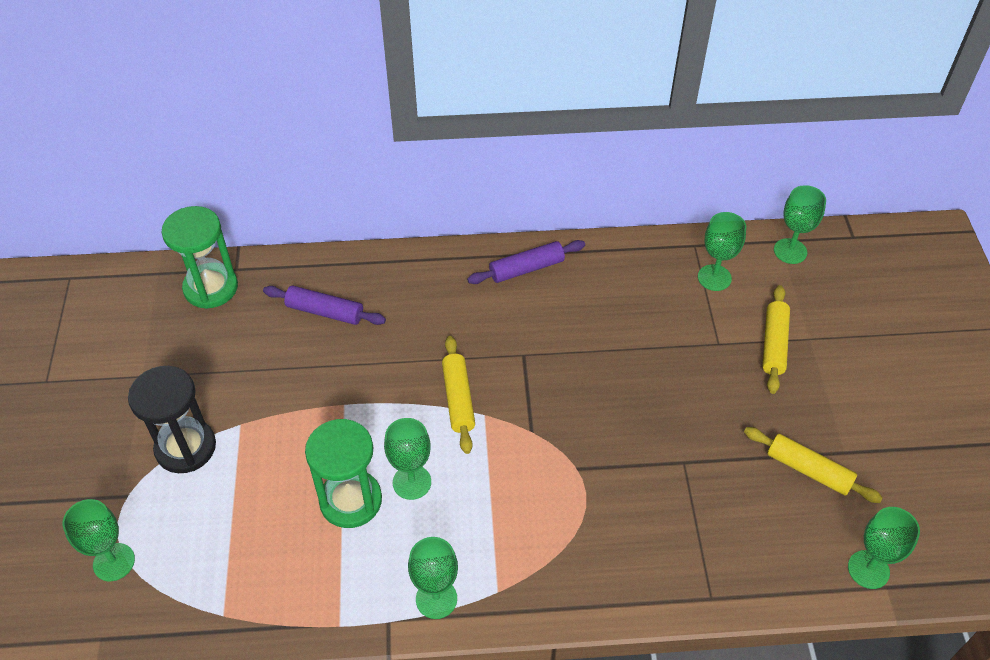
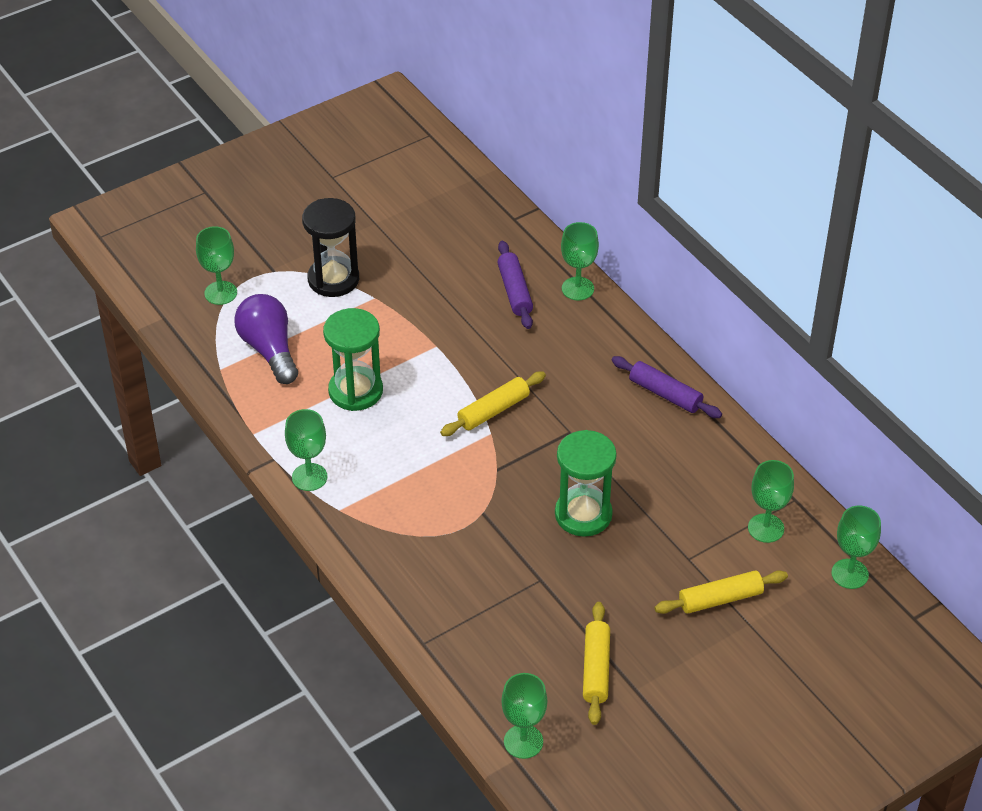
camera: 60 degrees right, 5 degrees down
(211, 288) = (484, 215): green hourglass -> green hourglass (583, 514)
(234, 553) = (269, 350): none -> purple light bulb
(412, 482) = (396, 418): green goblet -> green goblet (577, 288)

